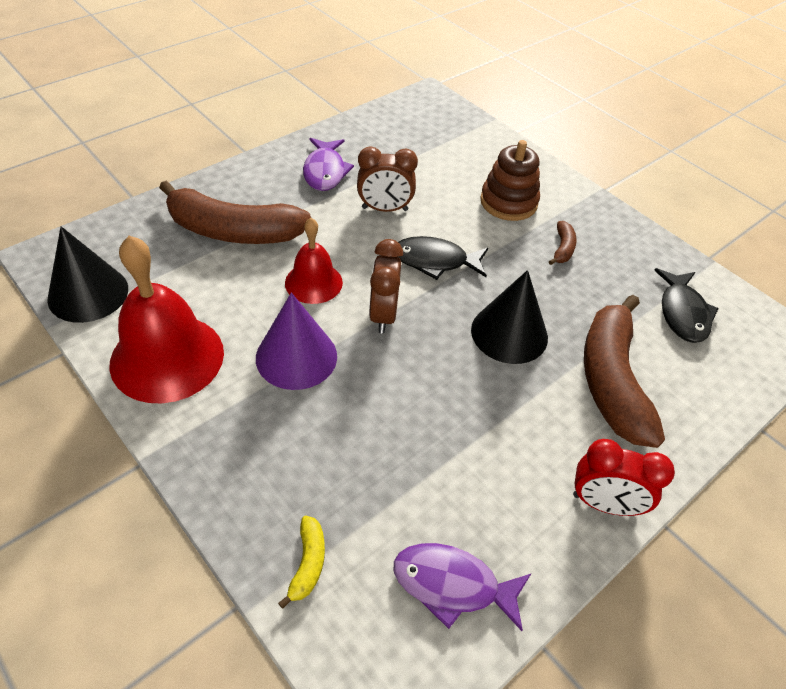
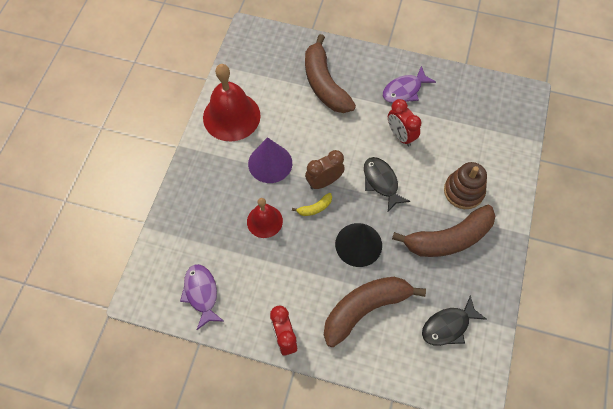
camera: 60 degrees right, 15 degrees up
(88, 293) = (241, 62): black cone -> none
(308, 563) = (175, 235): yellow banana -> yellow banana (315, 208)
(313, 282) = (320, 139): red bell -> red bell (264, 221)
(384, 209) = (400, 136): brown clock -> red clock
(562, 248) = (448, 239): brown banana -> brown banana, size x2.42

